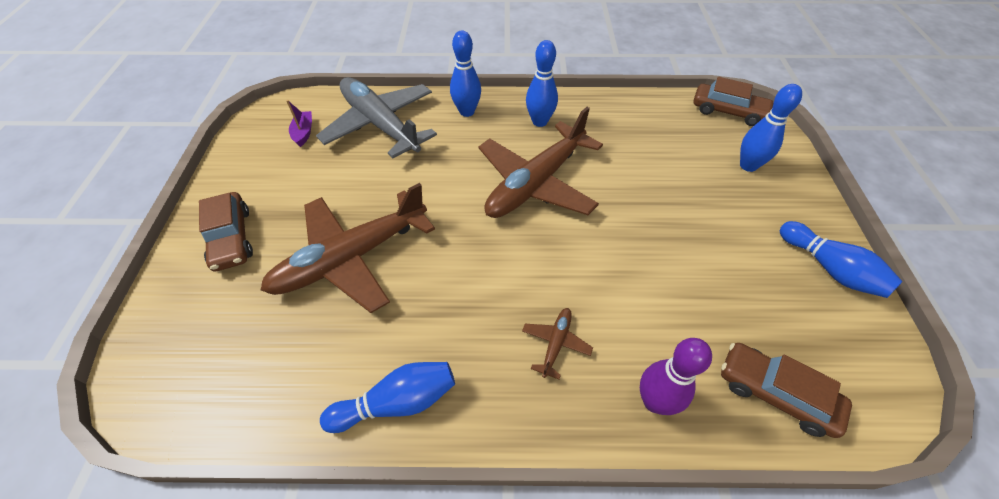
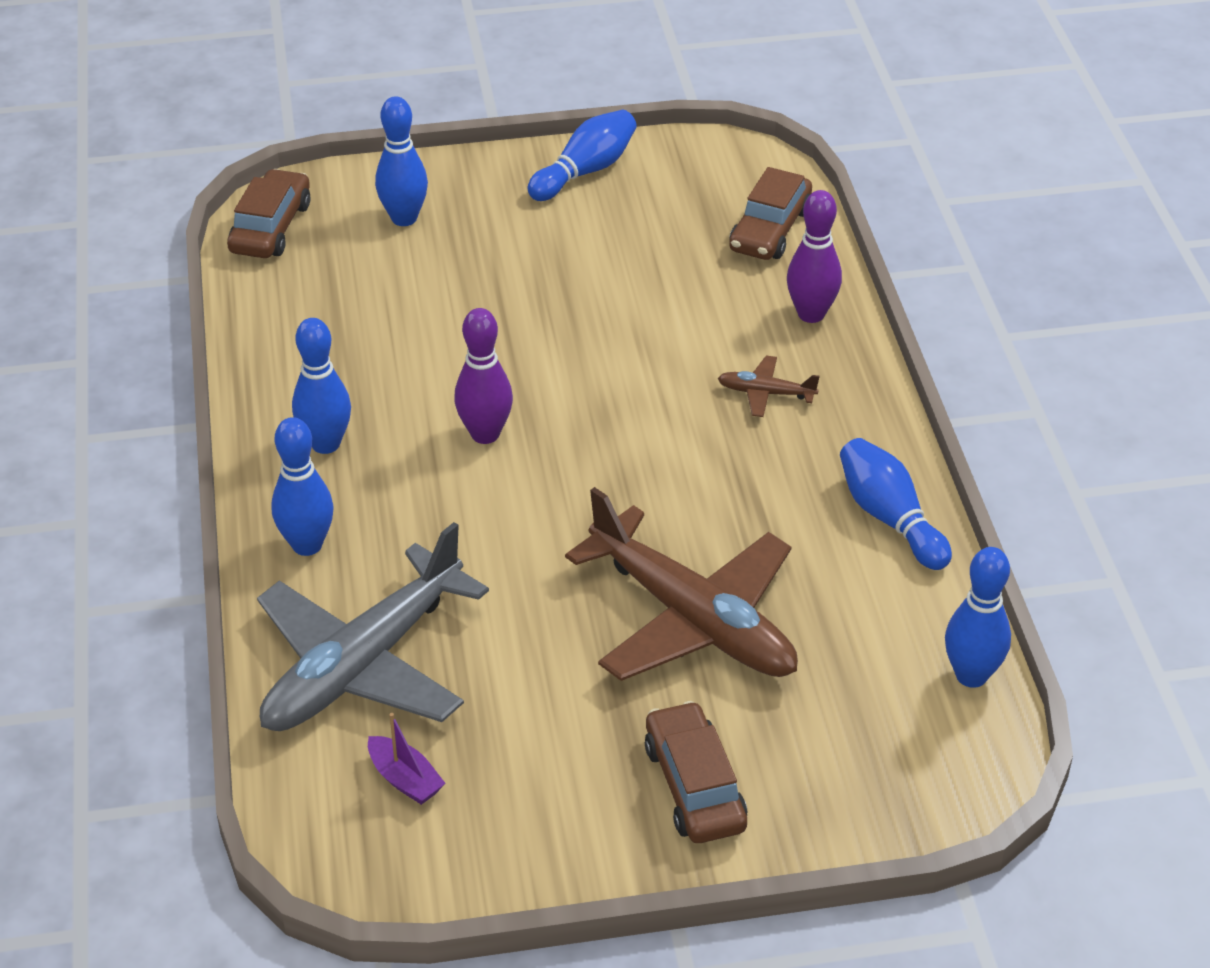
camera: 100 degrees left, 10 degrees down
(222, 418) = (971, 675): none -> blue bowling pin
(231, 238) = (694, 786): brown car -> brown car turned 75 degrees counterclockwise
(304, 133) = (405, 779): purple boat -> purple boat turned 120 degrees counterclockwise
(536, 183) = (485, 434): brown plane -> purple bowling pin

